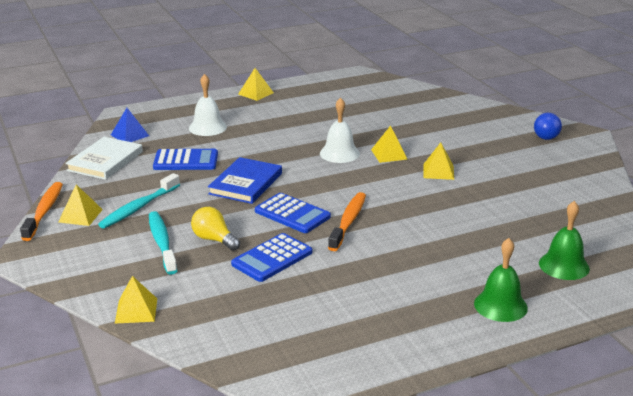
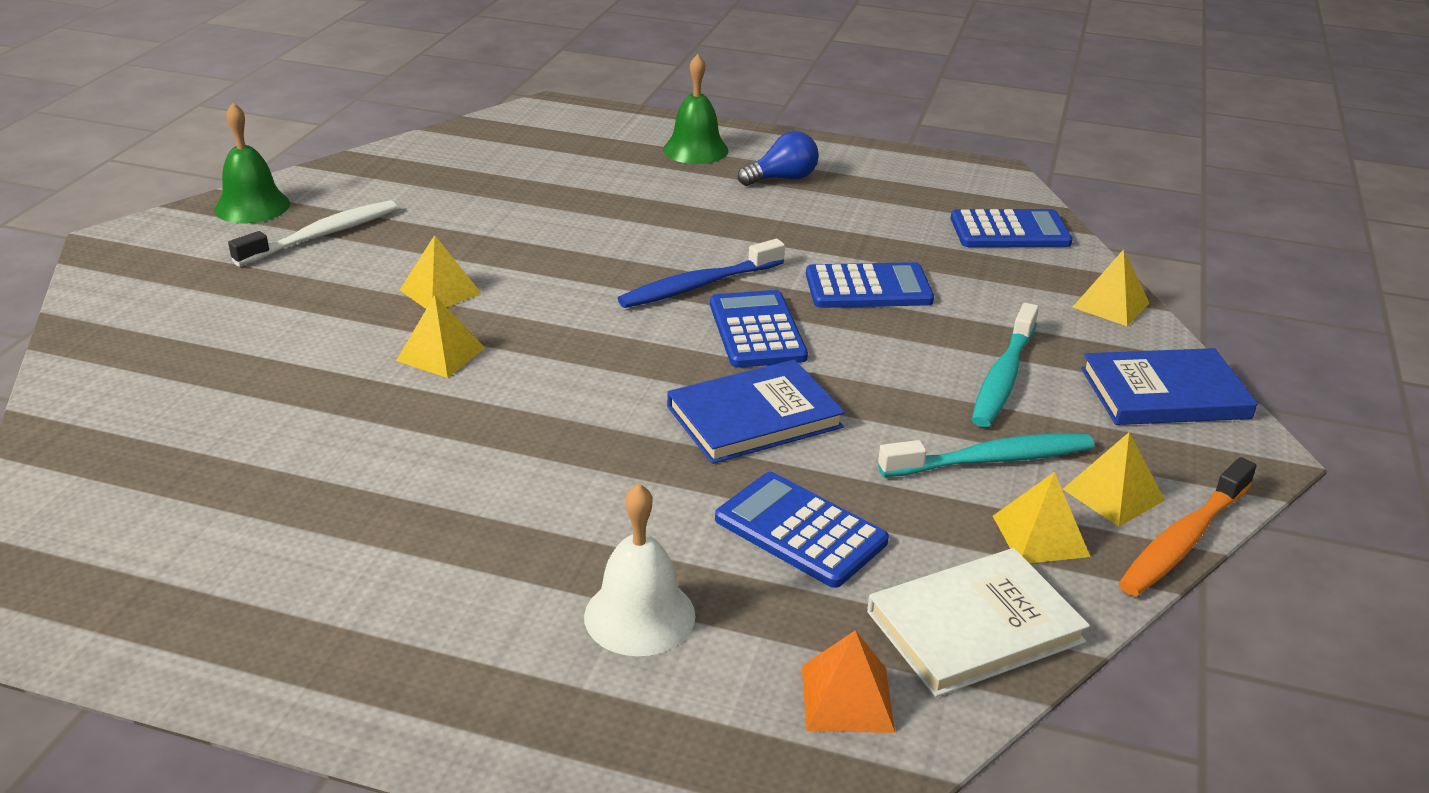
camera: 140 degrees left, 5 degrees up
(79, 269) = (1164, 393): none -> blue book
(130, 135) = (847, 698): blue pyramid -> orange pyramid
(214, 239) = (919, 346): yellow light bulb -> none
(238, 339) = (1010, 231): none -> blue calculator
(255, 93) = (353, 692): yellow pyramid -> yellow pyramid (1040, 536)
(339, 153) = (509, 397): white bell -> none
(348, 221) = (698, 286): orange toothbrush -> blue toothbrush
(532, 169) = (322, 235): none -> white toothbrush
(547, 135) = (163, 265): blue light bulb -> blue light bulb (782, 179)
(564, 265) = (562, 147): green bell -> green bell (252, 206)

